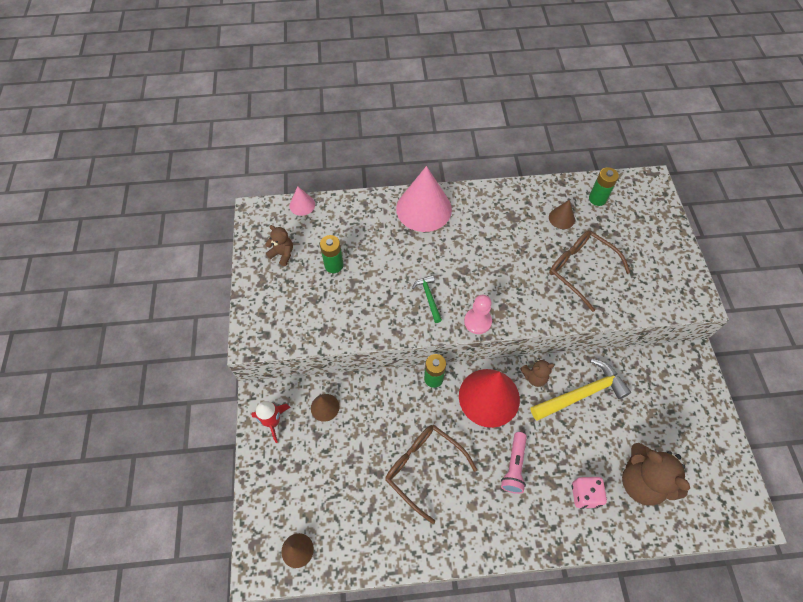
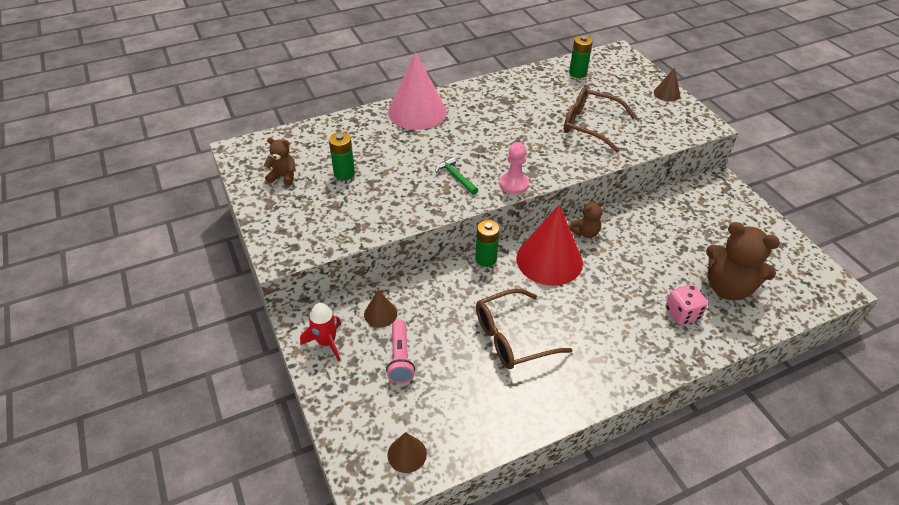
camera: 20 degrees left, 15 degrees down
(302, 205) = (287, 134): pink cone -> none
(423, 468) = (512, 337): brown glasses -> brown glasses turned 45 degrees counterclockwise
(514, 466) = (602, 309): pink flashlight -> pink flashlight (400, 358)
(561, 218) = (553, 93): brown cone -> brown cone (667, 93)
(581, 393) = (636, 234): yellow hammer -> none

